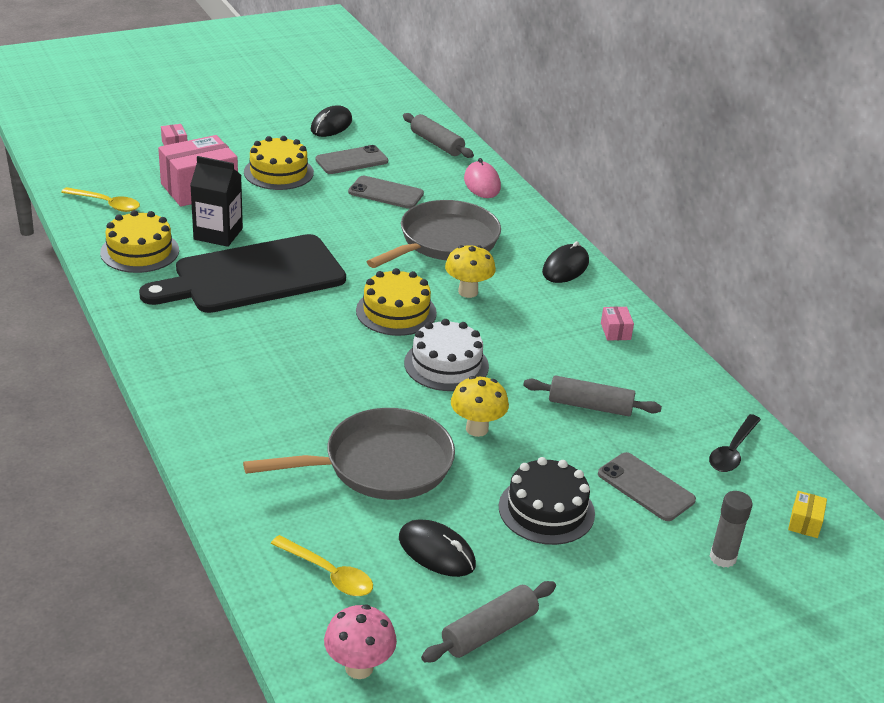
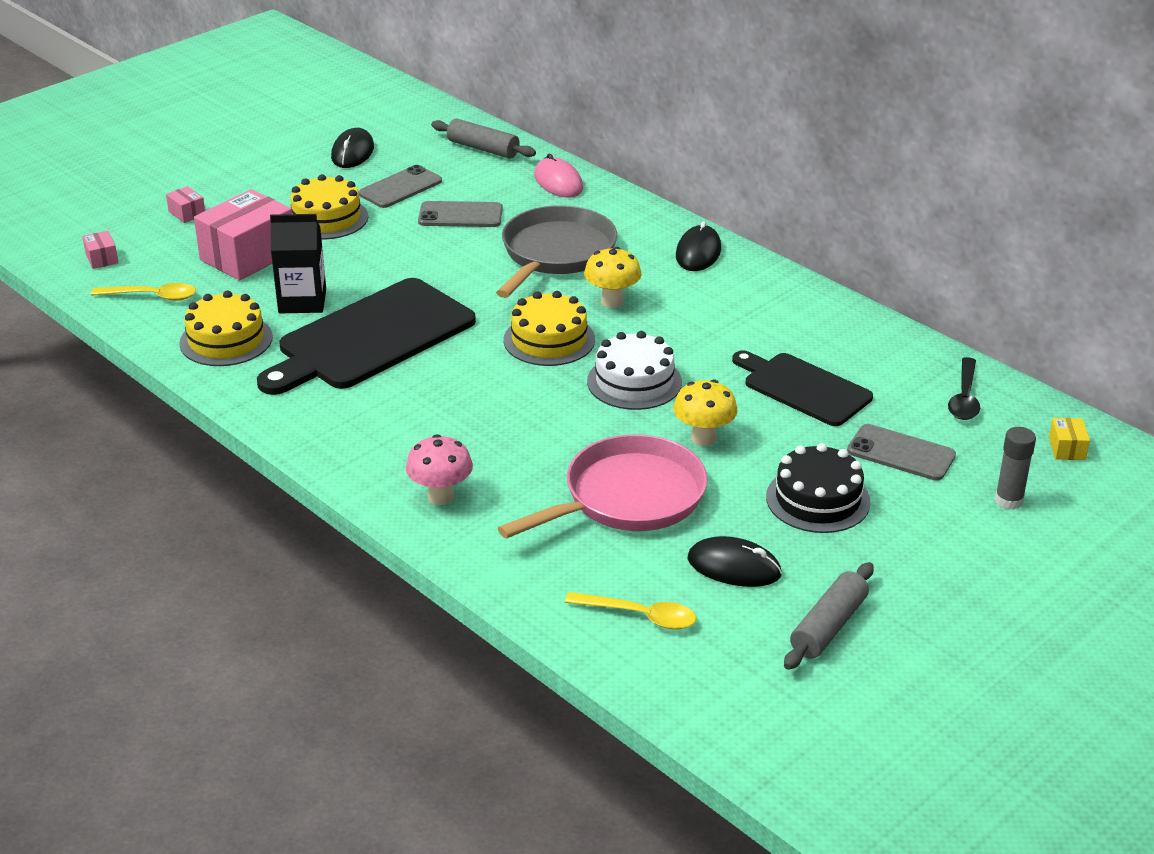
camera: 15 degrees left, 0 degrees up
(359, 667) = (723, 694): pink mushroom -> pink mushroom (441, 496)
(380, 464) = (627, 498): grey pan -> pink pan
(590, 406) = (803, 388): grey rolling pin -> black cutting board
(615, 331) = (786, 307): pink box -> pink box (102, 258)

